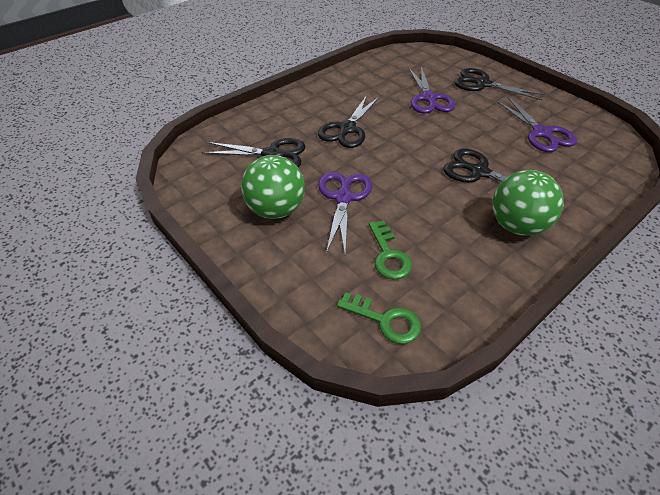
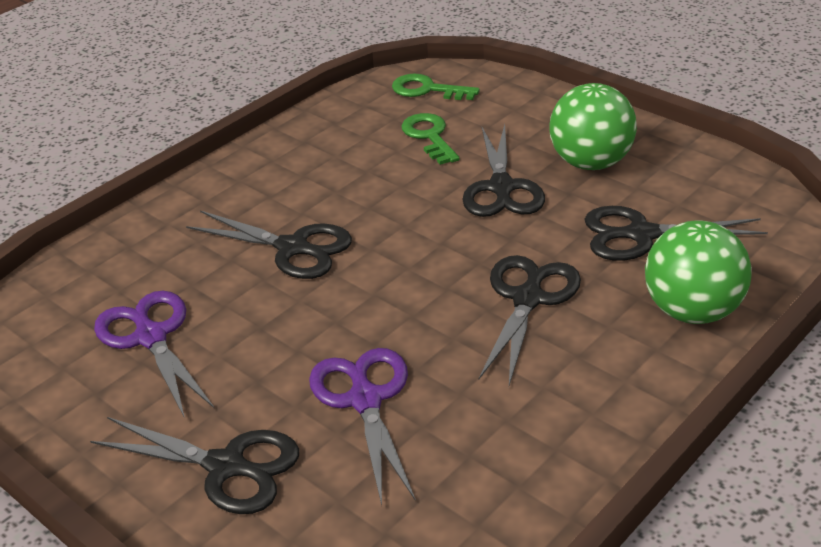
camera: 175 degrees right, 10 degrees down
(343, 198) = (501, 187): purple scissors -> black scissors
(516, 225) = (260, 184): green ball -> green ball (692, 311)

